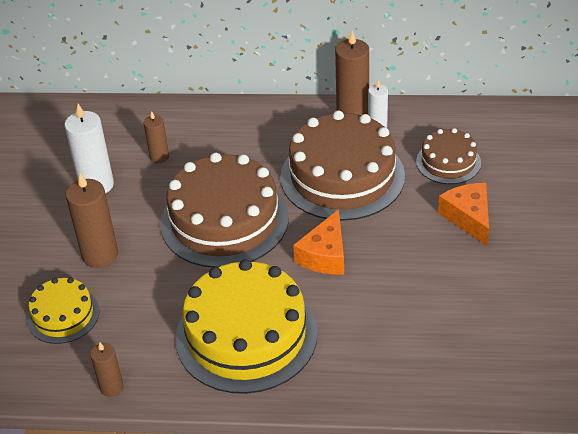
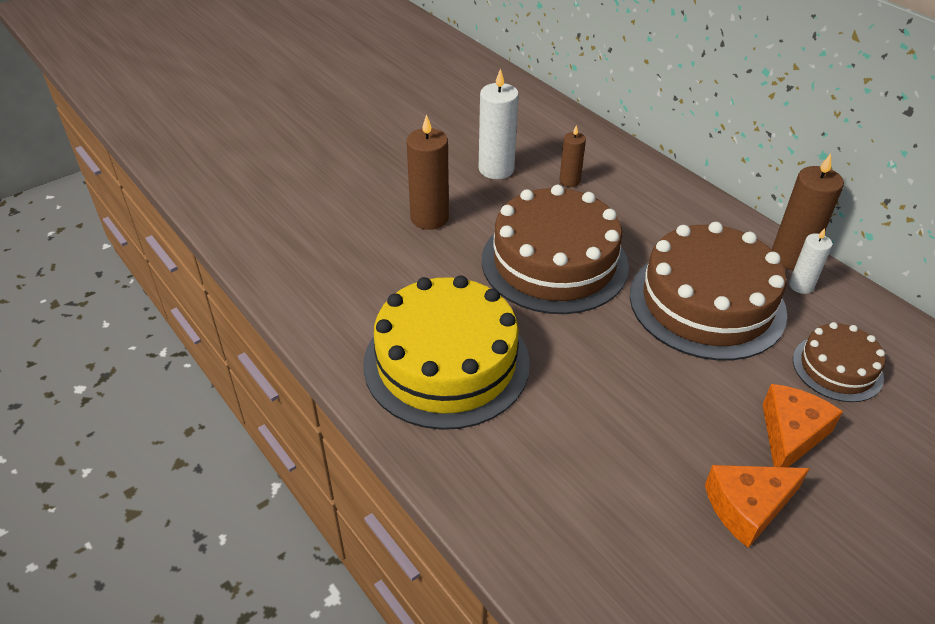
camera: 45 degrees right, 0 degrees up
(63, 315) = (347, 239): yellow cake -> none
(111, 387) = (303, 315): brown candle -> none
(325, 255) = (599, 354): orange cheese -> orange cheese (747, 507)

